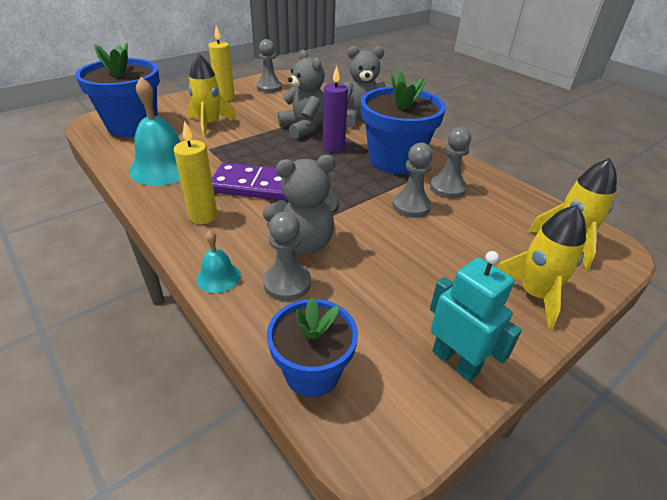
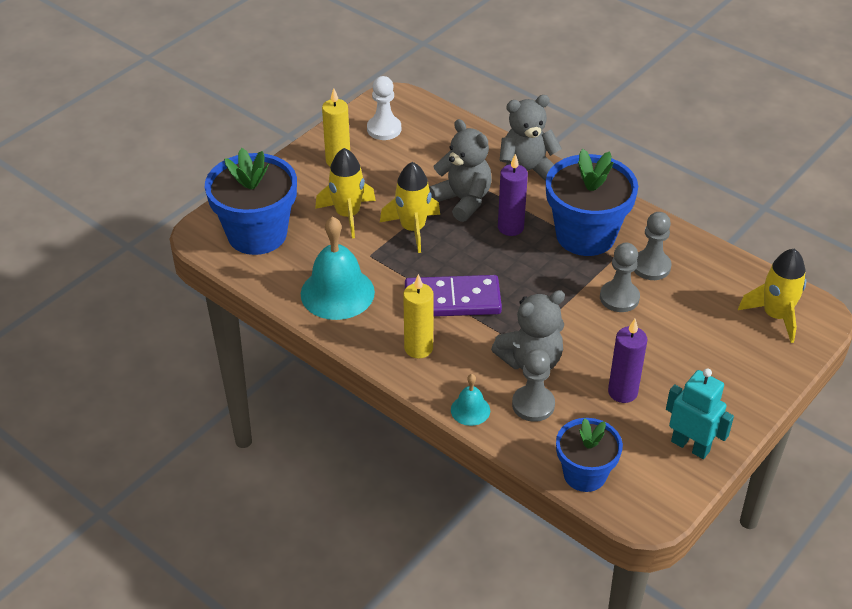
camera: 10 degrees left, 5 degrees up
(269, 87) = (384, 129): grey pawn -> white pawn
(389, 287) = (622, 392): none -> purple candle
(534, 295) = (747, 376): yellow rocket -> yellow rocket (413, 229)

